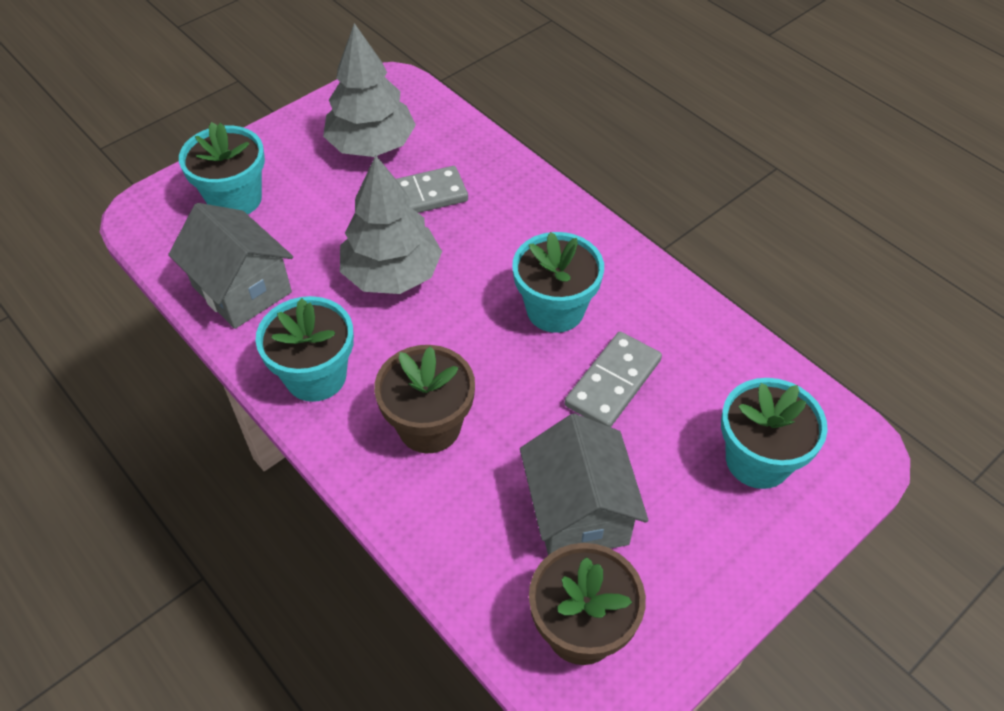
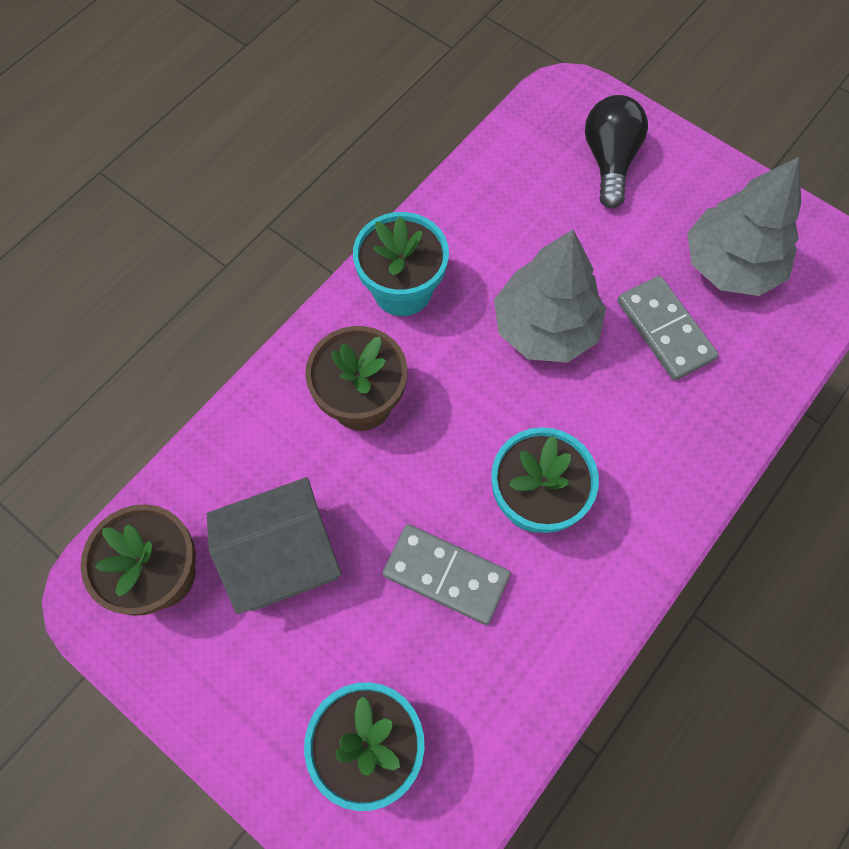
camera: 80 degrees right, 15 degrees up
(235, 199) = (609, 161): turquoise flower pot -> black light bulb
(242, 289) = (493, 200): grey house -> none

